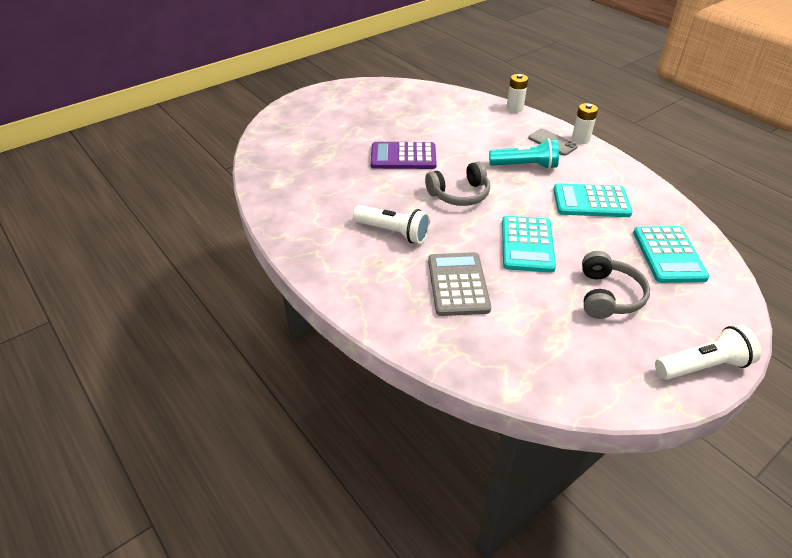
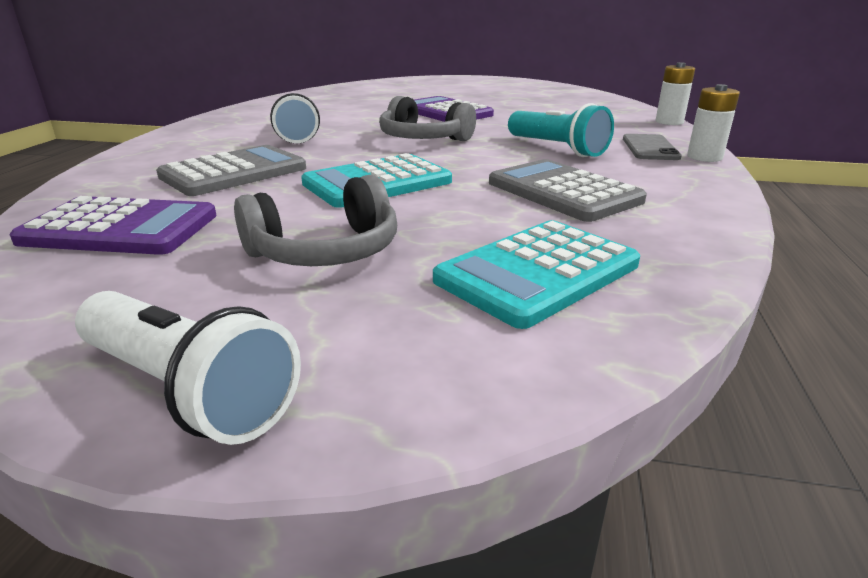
camera: 50 degrees right, 15 degrees down
(524, 349) = (120, 228): none -> purple calculator
(591, 202) = (563, 192): turquoise calculator -> grey calculator

